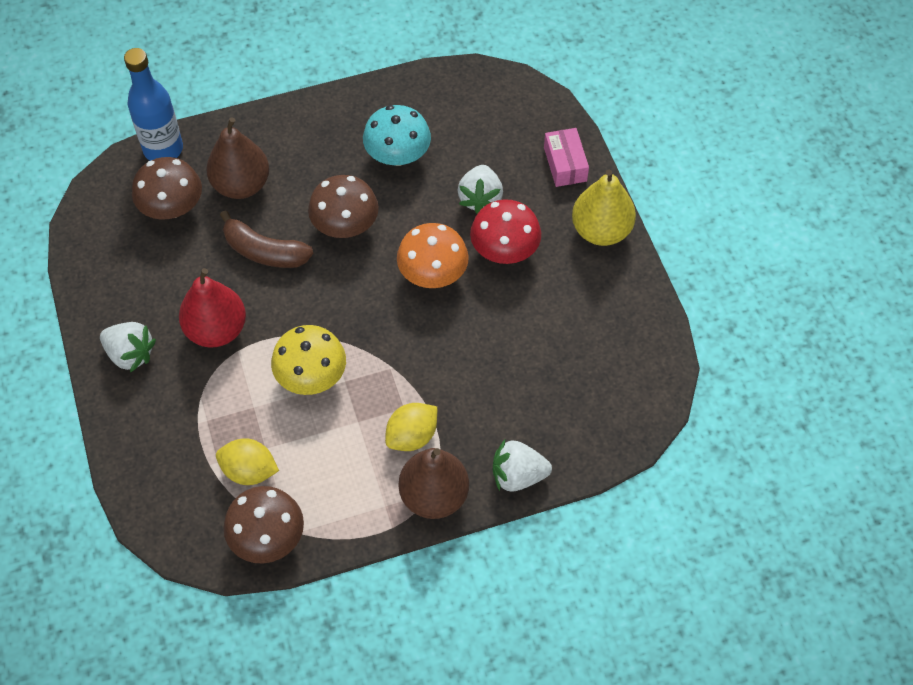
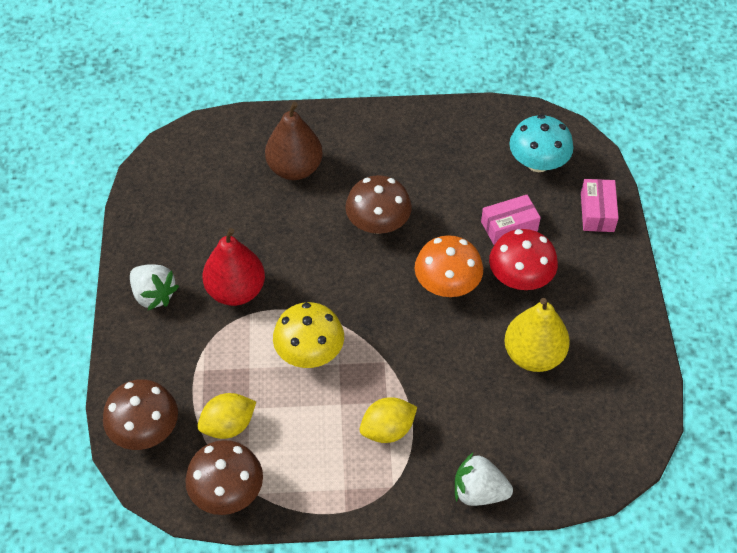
camera: 15 degrees right, 5 degrees down
(163, 149) = (235, 124): blue bottle -> none
(172, 207) = (228, 175): brown mushroom -> brown mushroom (145, 430)
(249, 471) = (228, 425): yellow lemon -> yellow lemon turned 60 degrees counterclockwise
(264, 251) = (298, 231): brown banana -> none
(397, 155) = (443, 172): turquoise mushroom -> turquoise mushroom (538, 163)
(434, 496) = (393, 491): brown pear -> none
(480, 198) = (509, 226): white strawberry -> pink box
(601, 231) = (616, 280): yellow pear -> yellow pear (533, 355)

